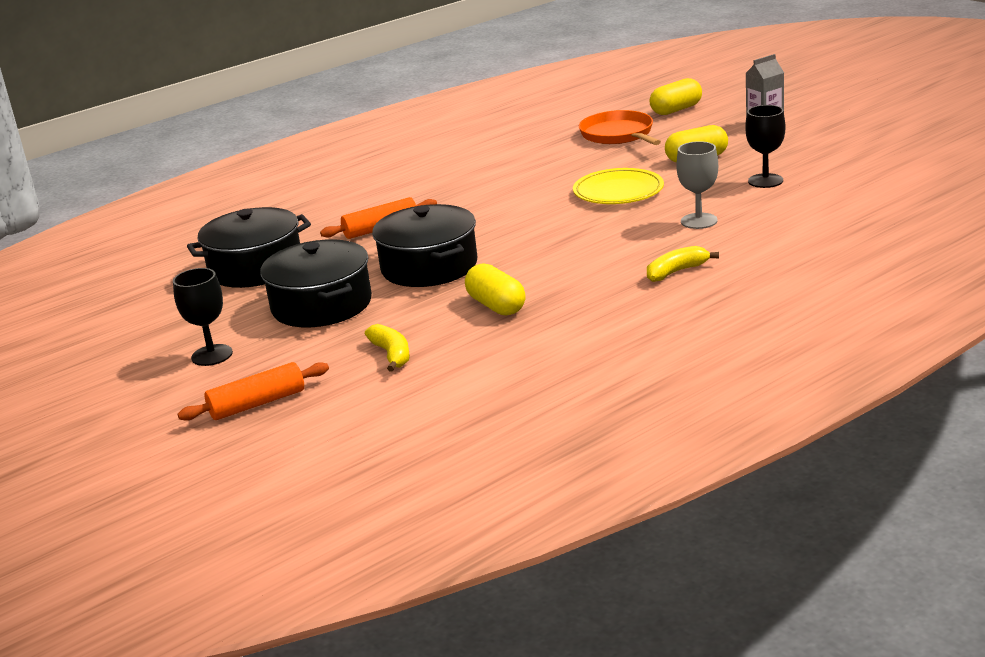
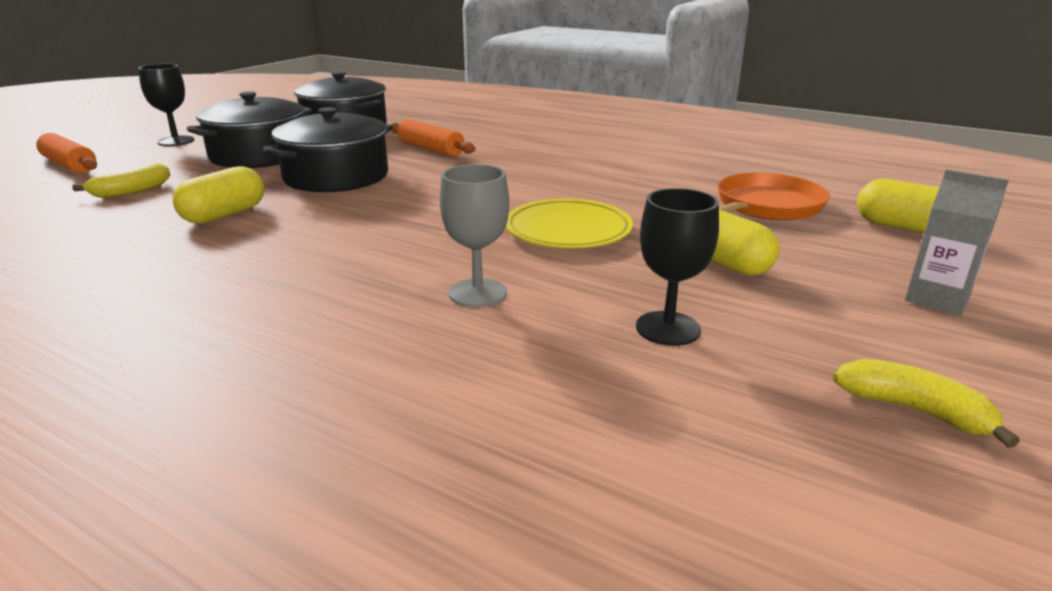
camera: 65 degrees right, 0 degrees up
(676, 272) = (290, 299): yellow banana -> yellow banana (913, 410)

